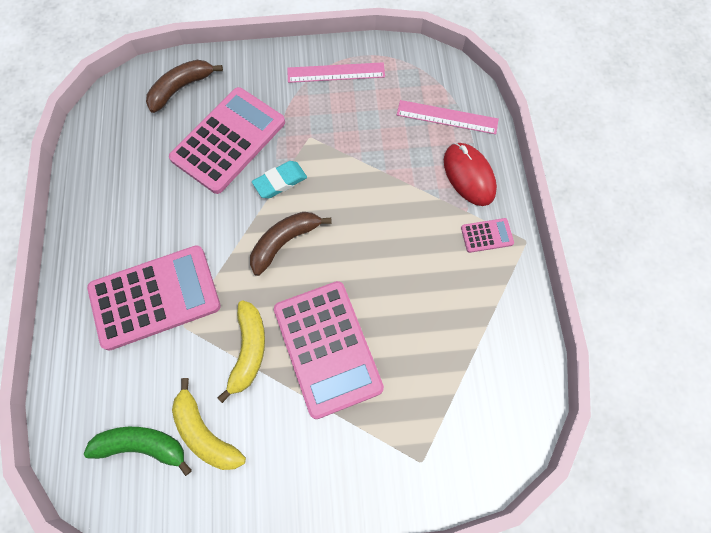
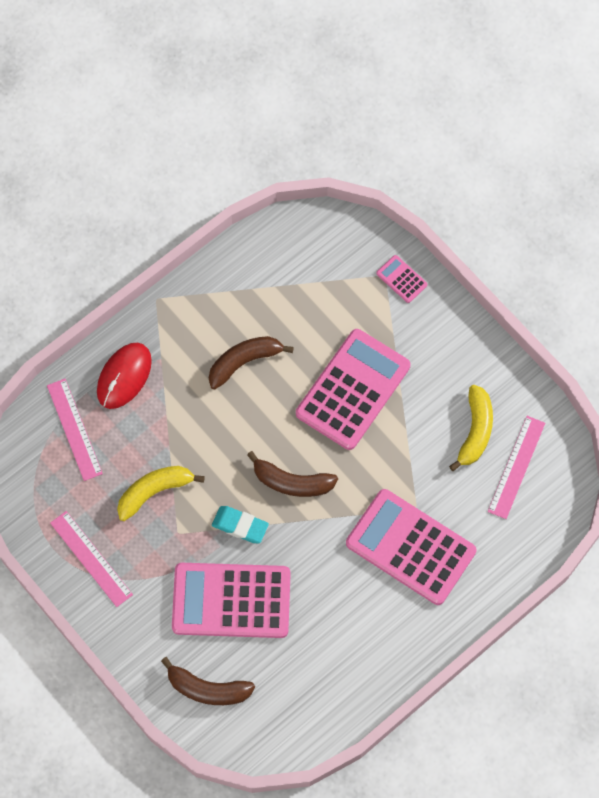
camera: 125 degrees left, 0 degrees up
(143, 446) = (516, 467): green banana -> pink ruler
(249, 350) = (397, 445): yellow banana -> yellow banana (154, 491)
(419, 274) = (244, 362): none -> brown banana
(487, 235) = (173, 331): pink calculator -> pink calculator (401, 279)

